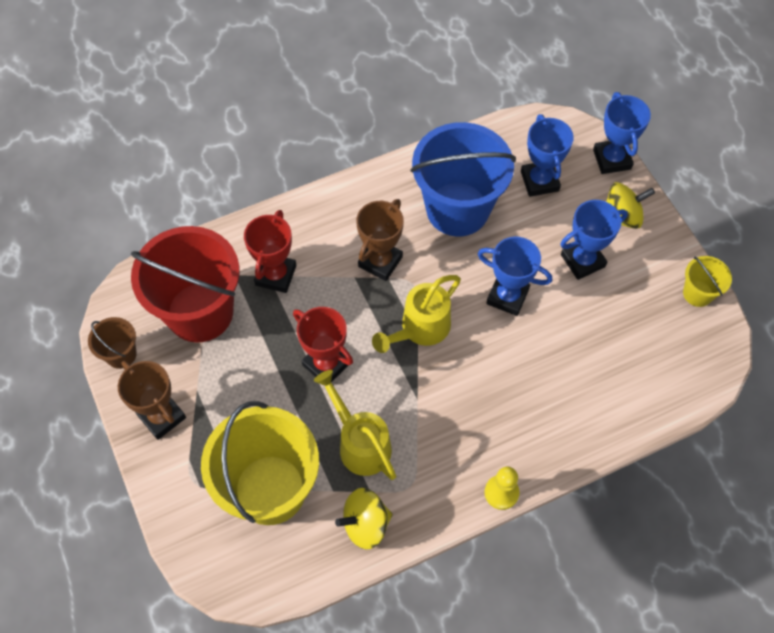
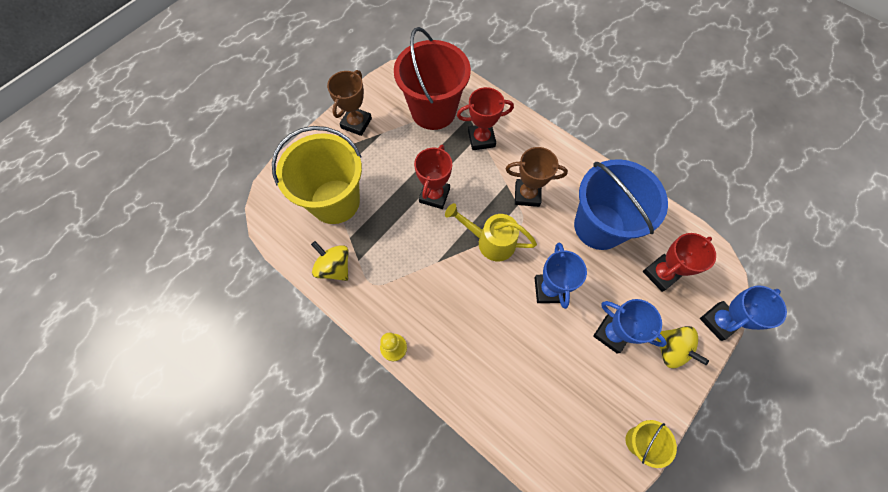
camera: 65 degrees right, 5 degrees up
(121, 354) = (385, 85): brown bucket -> none
(360, 443) = (389, 240): yellow watering can -> none
(539, 181) = (661, 274): blue trophy -> red trophy

